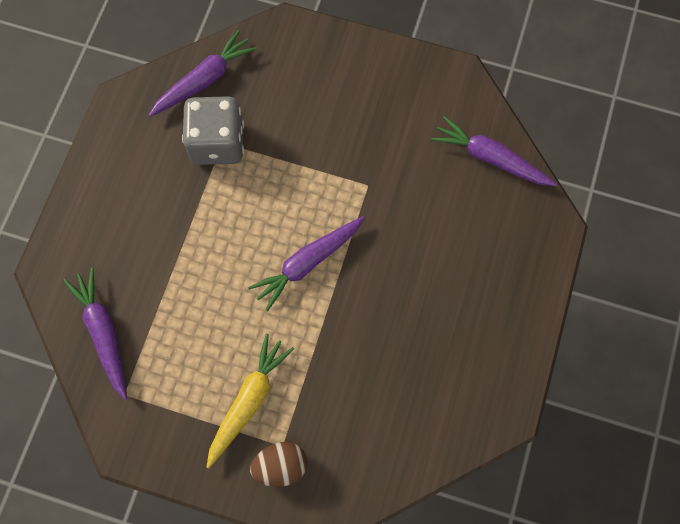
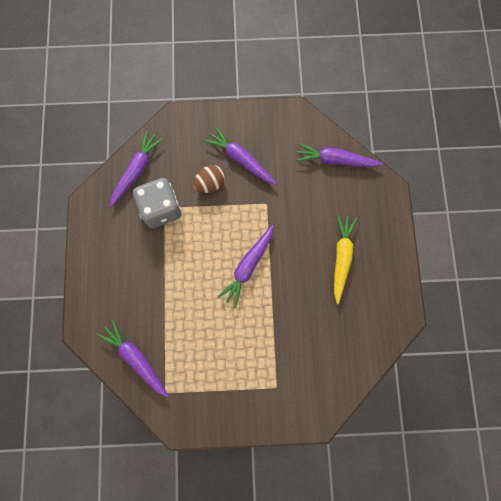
camera: 20 degrees left, 5 degrees up
(249, 400) = (245, 367): yellow carrot -> yellow carrot (341, 258)
(280, 466) = (280, 401): brown egg -> brown egg (210, 184)
(355, 113) = (241, 159): none -> purple carrot

